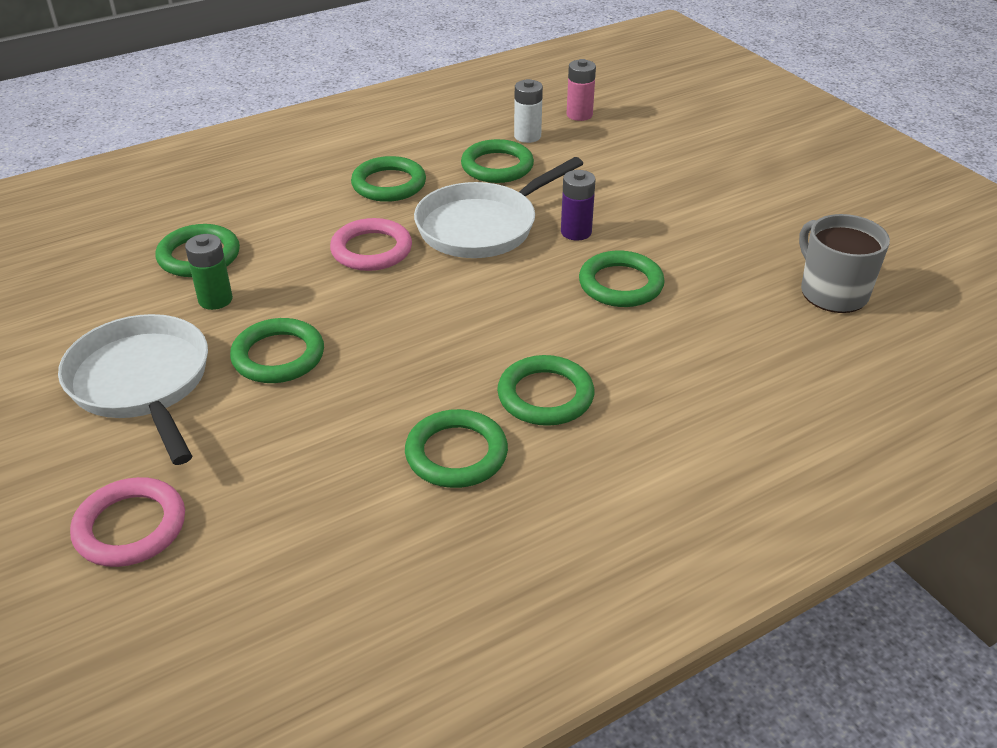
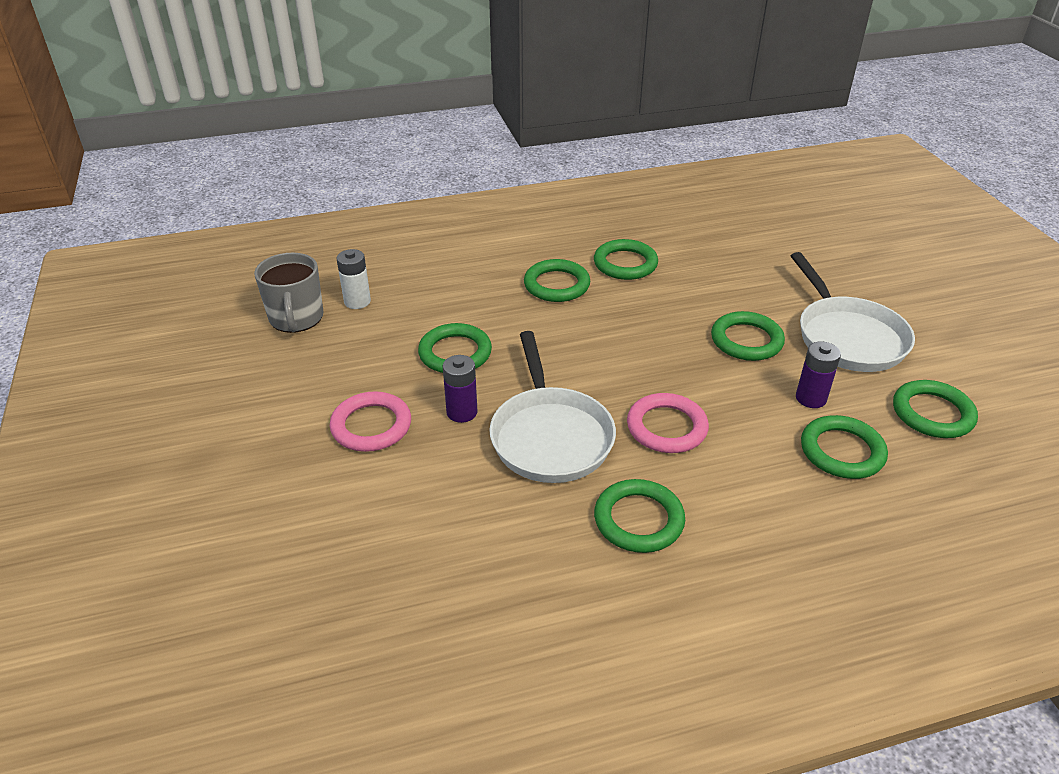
camera: 165 degrees left, 0 degrees up
(130, 527) = (820, 259): pink ring -> pink ring (371, 426)
(215, 300) = (810, 398): green battery -> purple battery
(482, 226) = (550, 436): white pan -> white pan turned 105 degrees clockwise
(497, 166) = (500, 525): green ring -> green ring (932, 413)
(527, 136) = (437, 579): white battery -> white battery (357, 301)
(579, 115) = (341, 614): pink battery -> none

